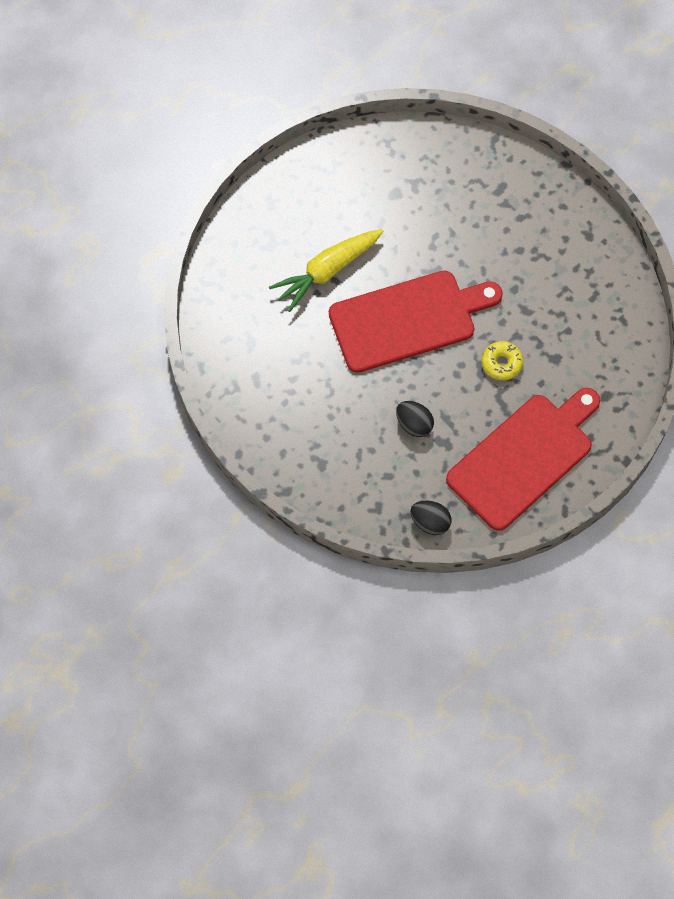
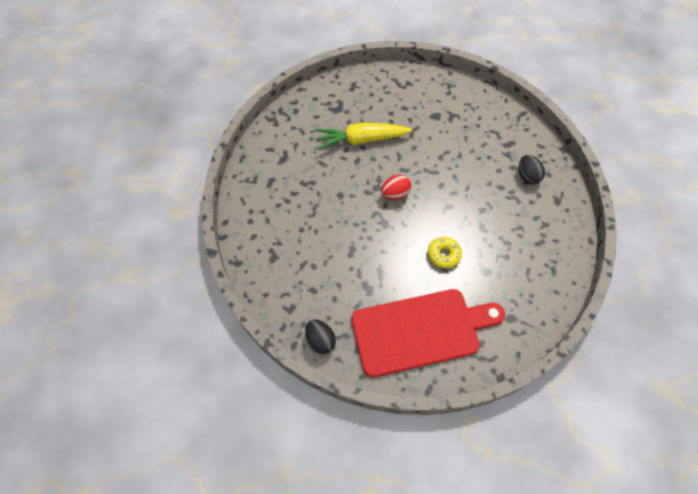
camera: 30 degrees right, 5 degrees down
(408, 320) = (395, 194): red cutting board -> red egg
(414, 424) = (354, 264): black egg -> black egg (527, 176)

